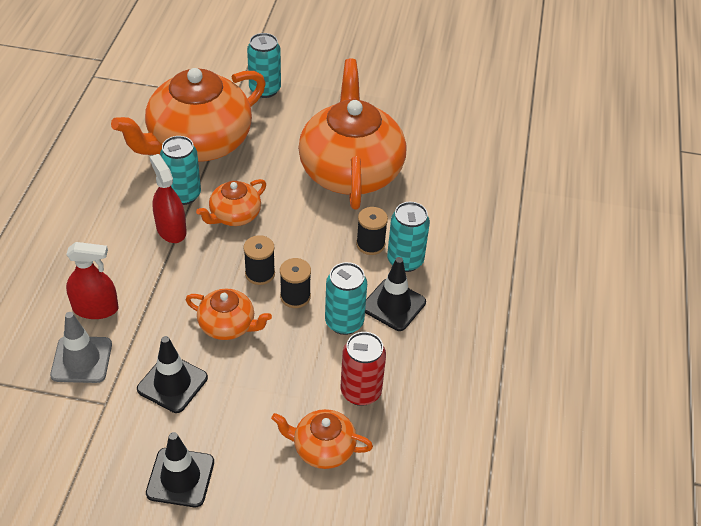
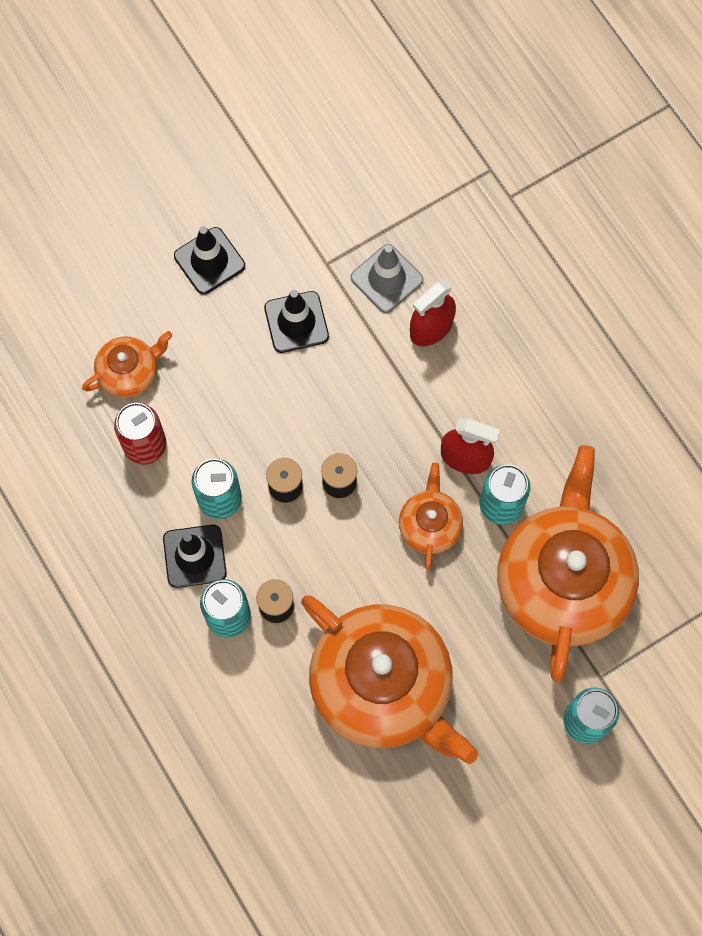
camera: 140 degrees right, 25 degrees up
(228, 325) = (310, 409): orange teapot -> none

